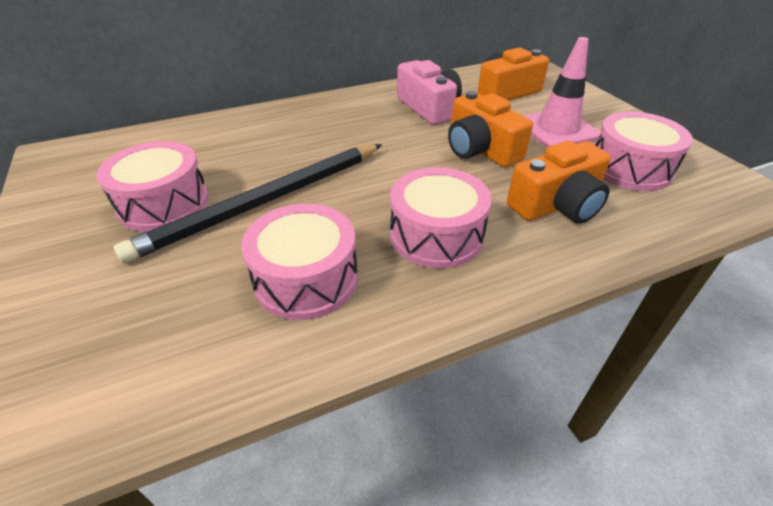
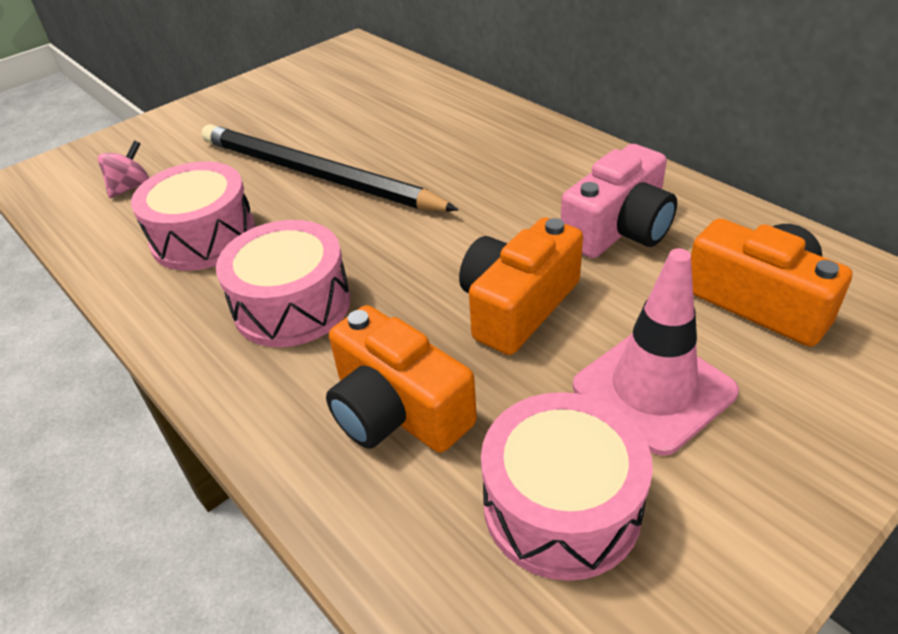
camera: 75 degrees right, 0 degrees up
(152, 336) = (131, 187): none -> pink spinning top
(164, 203) = (295, 125): pink drum -> none

